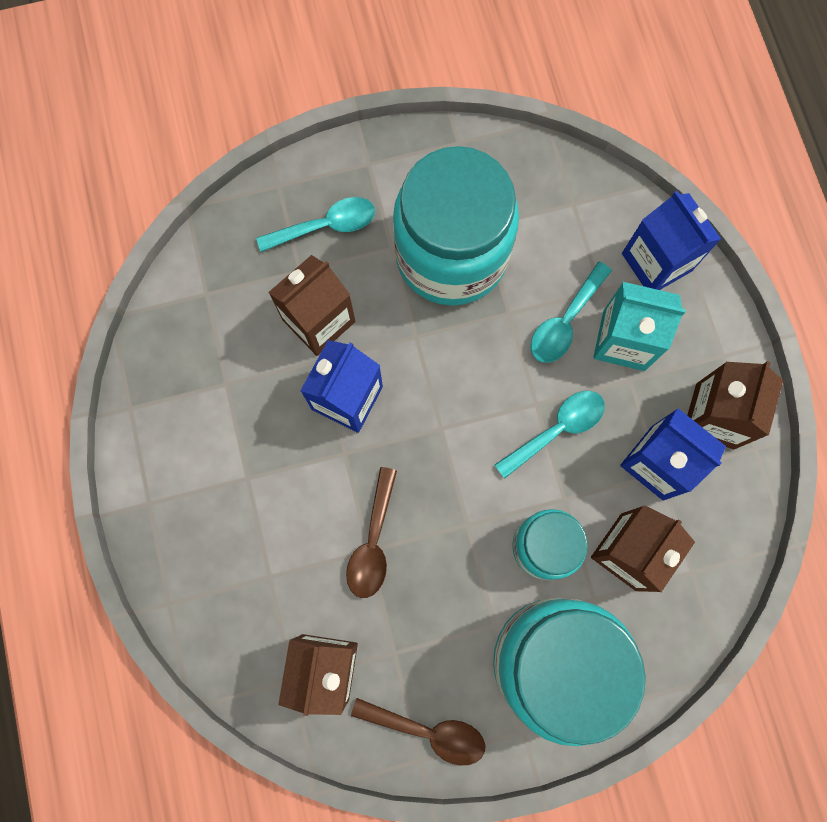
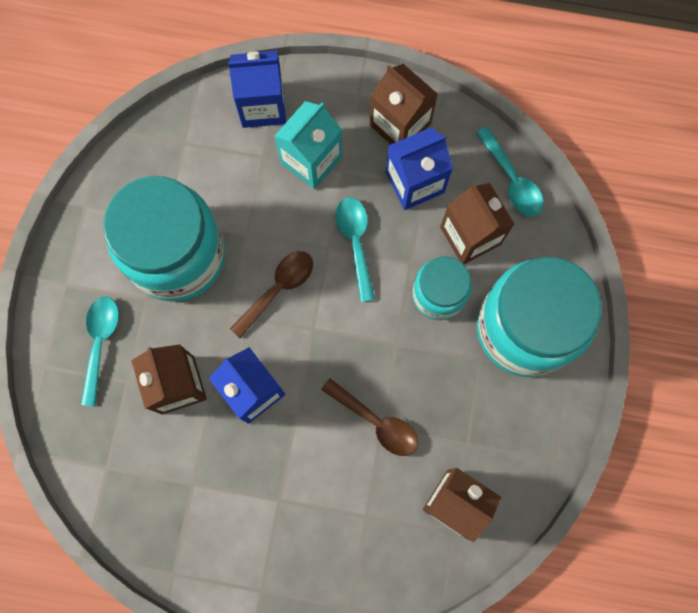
camera: 65 degrees left, 0 degrees up
(428, 731) = (535, 444): brown spoon -> brown spoon (278, 289)
(565, 321) = (275, 195): turquoise spoon -> turquoise spoon (512, 180)

